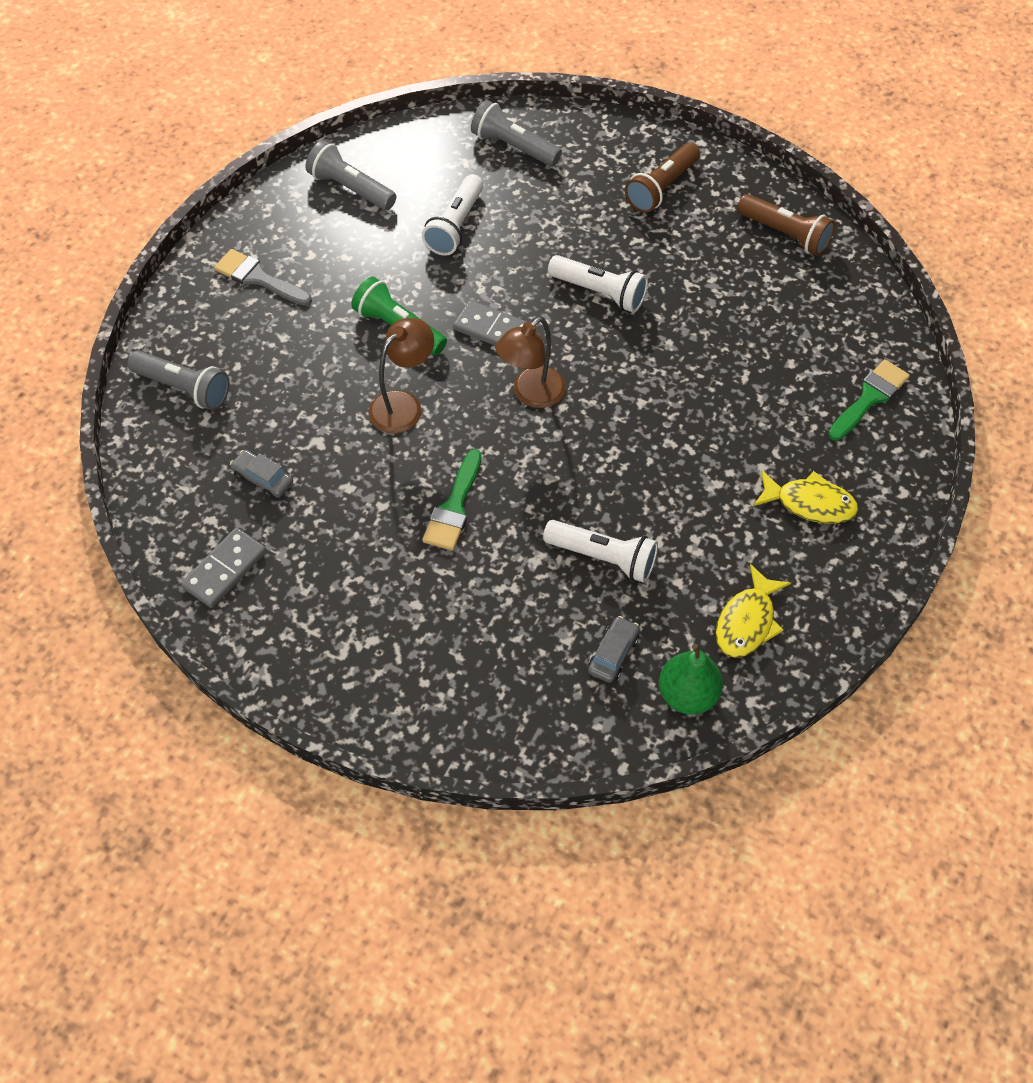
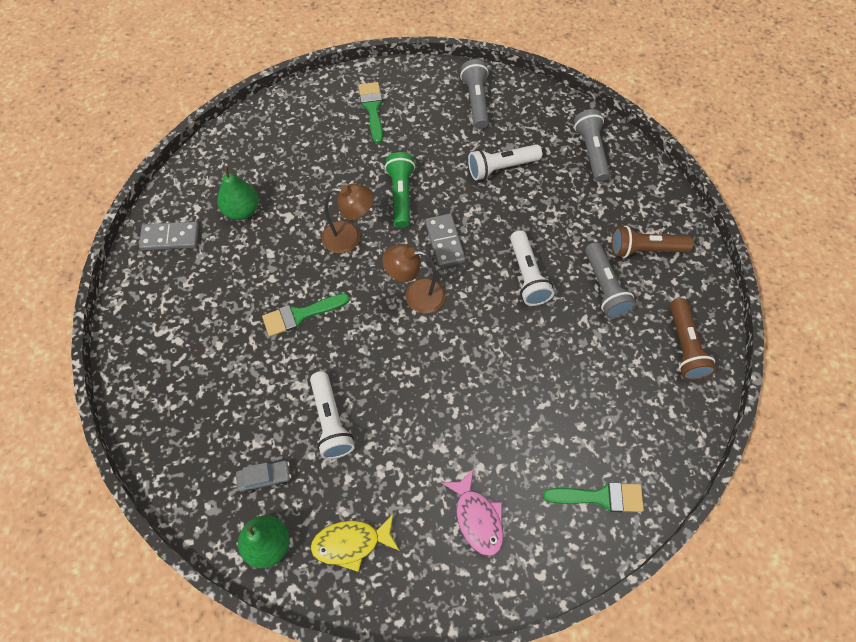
camera: 50 degrees right, 5 degrees up
(183, 388) = (270, 132): grey flashlight -> grey flashlight (604, 287)
(258, 278) = (372, 108): grey brush -> green brush
(263, 479) = (242, 210): grey car -> green pear
(810, 503) = (477, 518): yellow fish -> pink fish

